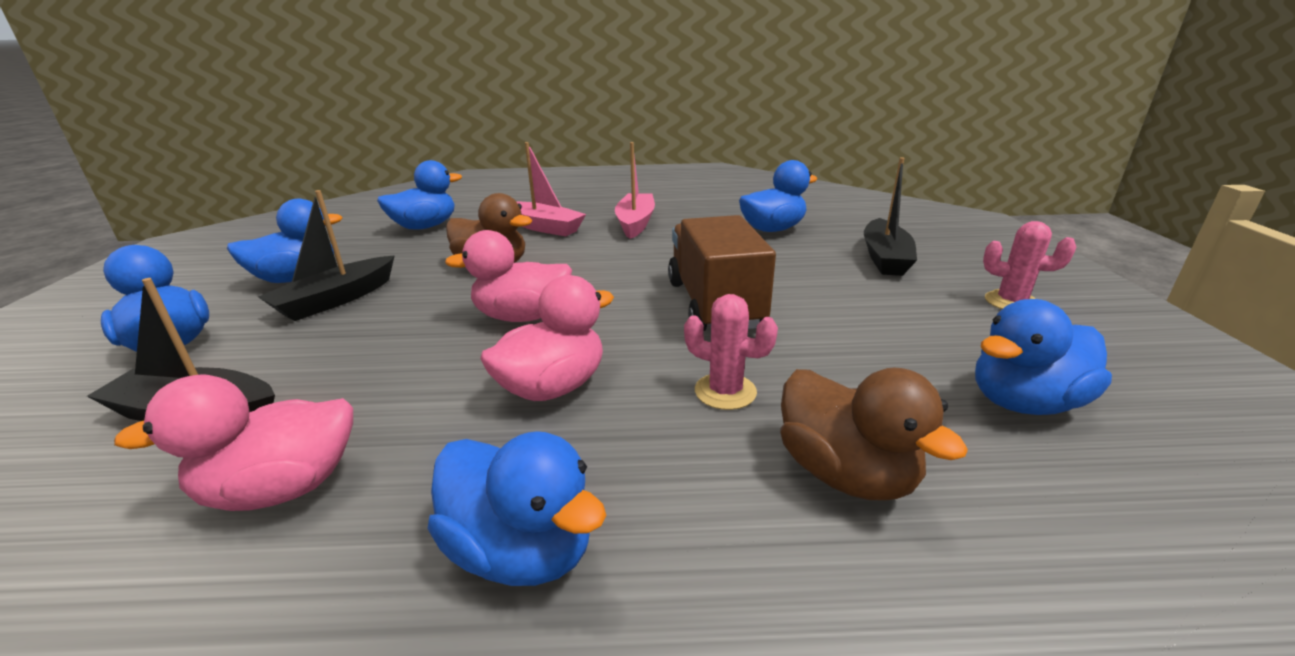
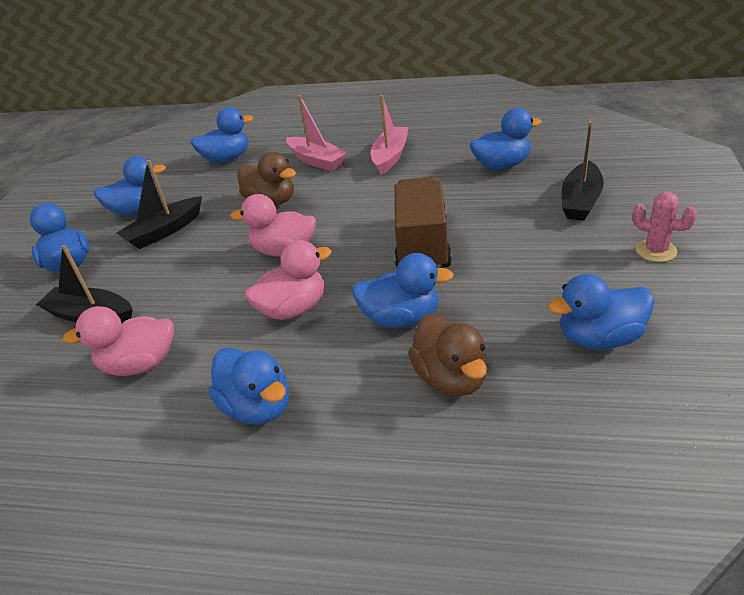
camera: 15 degrees right, 10 degrees up
(725, 391) = (401, 318): pink cactus -> blue duck

